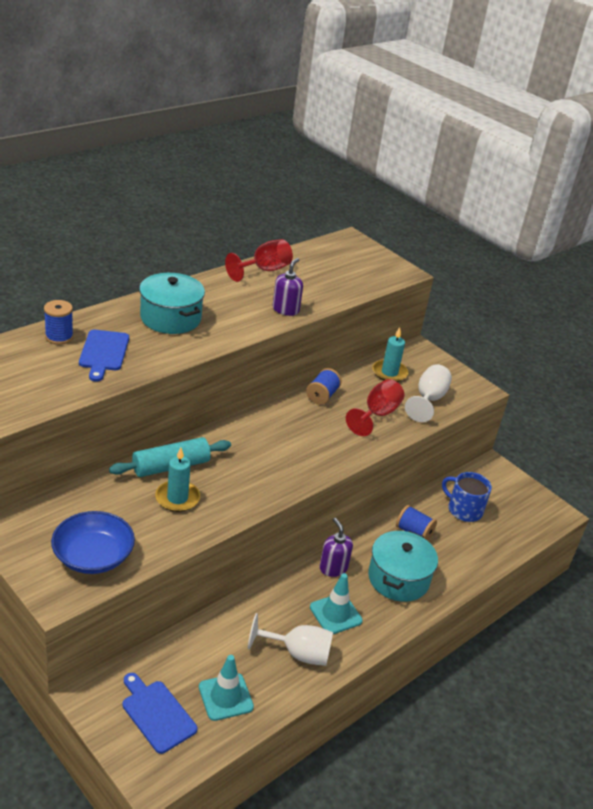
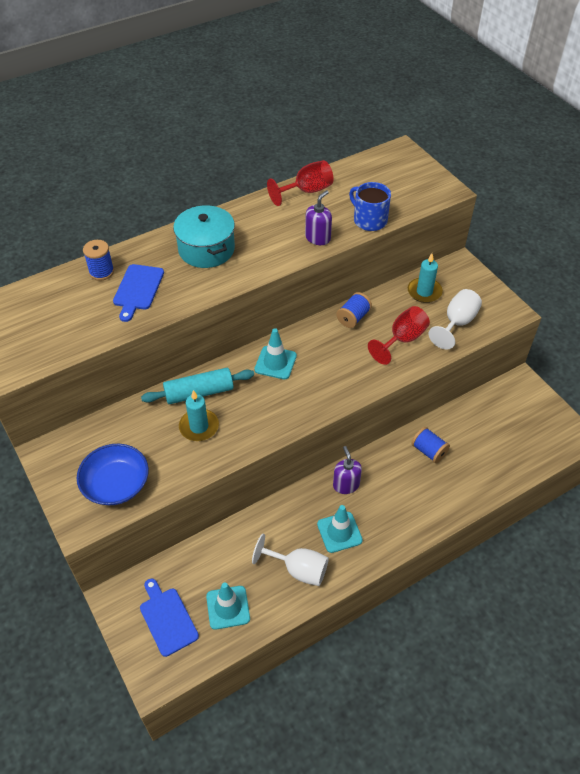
camera: 15 degrees right, 15 degrees up
(249, 437) = (275, 363): none -> turquoise traffic cone
(398, 578) = (404, 499): turquoise pot -> none
(464, 510) = (482, 429): blue mug -> blue mug (369, 220)

